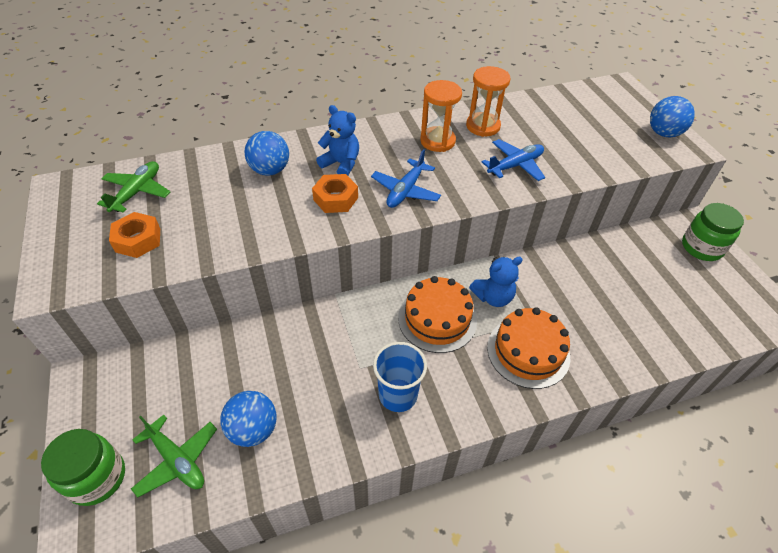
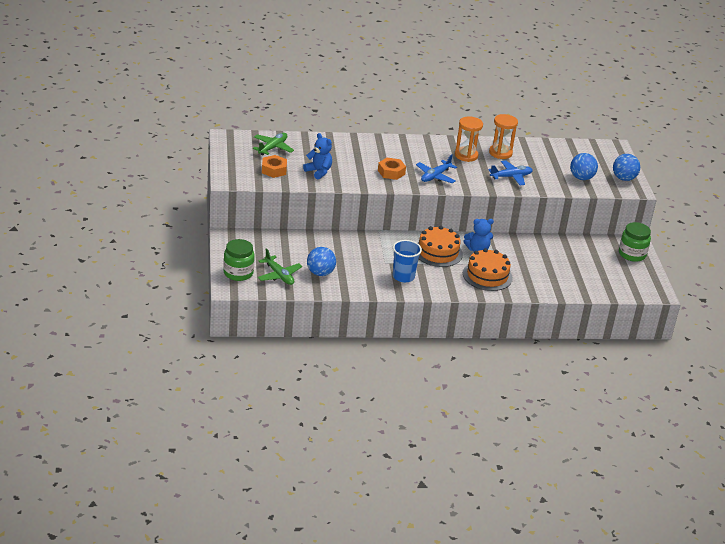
camera: 10 degrees right, 15 degrees down
(270, 170) = (354, 151): blue ball -> blue ball (581, 178)
(341, 164) = (399, 156): blue teddy bear -> blue teddy bear (318, 172)

